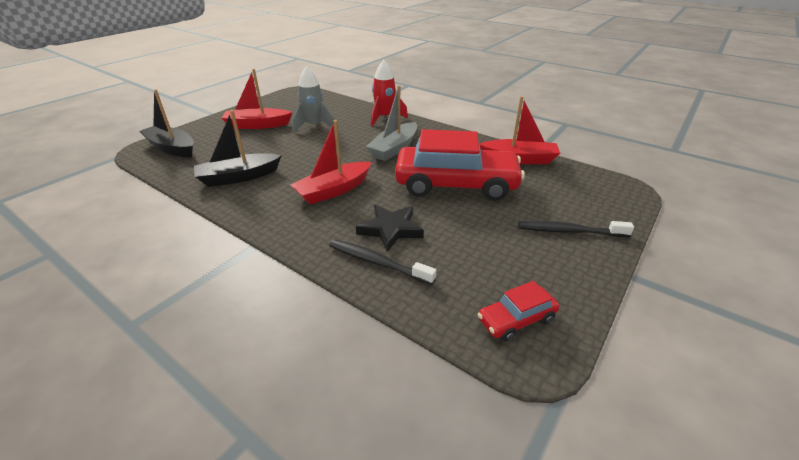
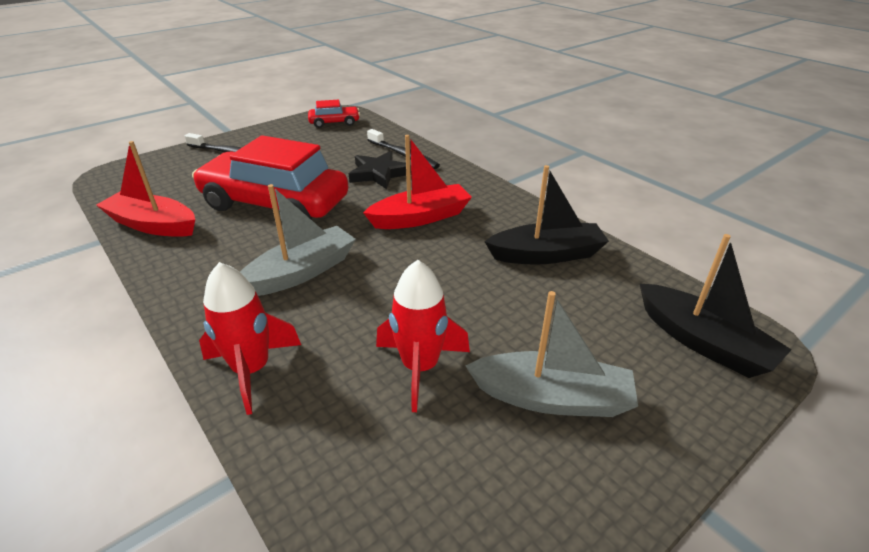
camera: 165 degrees left, 0 degrees up
(257, 125) = (552, 398): red boat -> grey boat
(314, 126) = (420, 367): grey rocket -> red rocket

